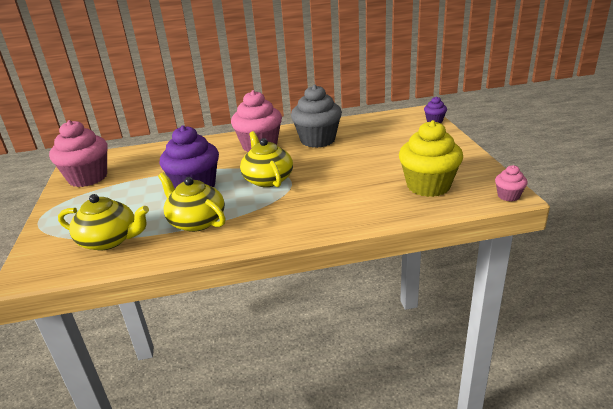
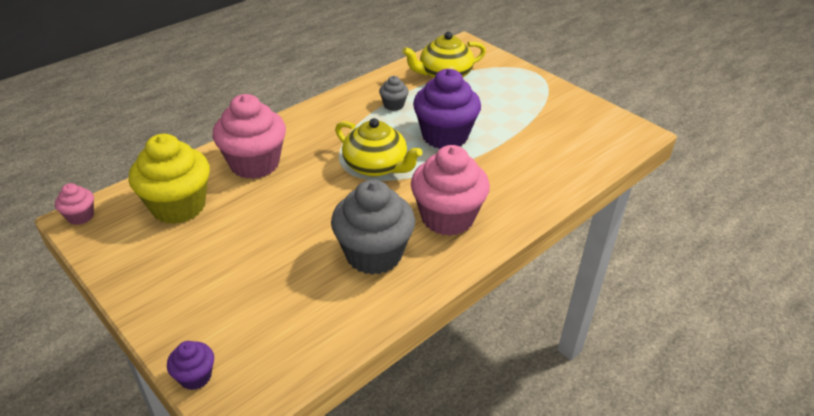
camera: 145 degrees right, 10 degrees up
(88, 178) = (577, 115): pink cupcake -> pink cupcake (254, 164)
(196, 221) = (393, 105): yellow teapot -> grey cupcake

